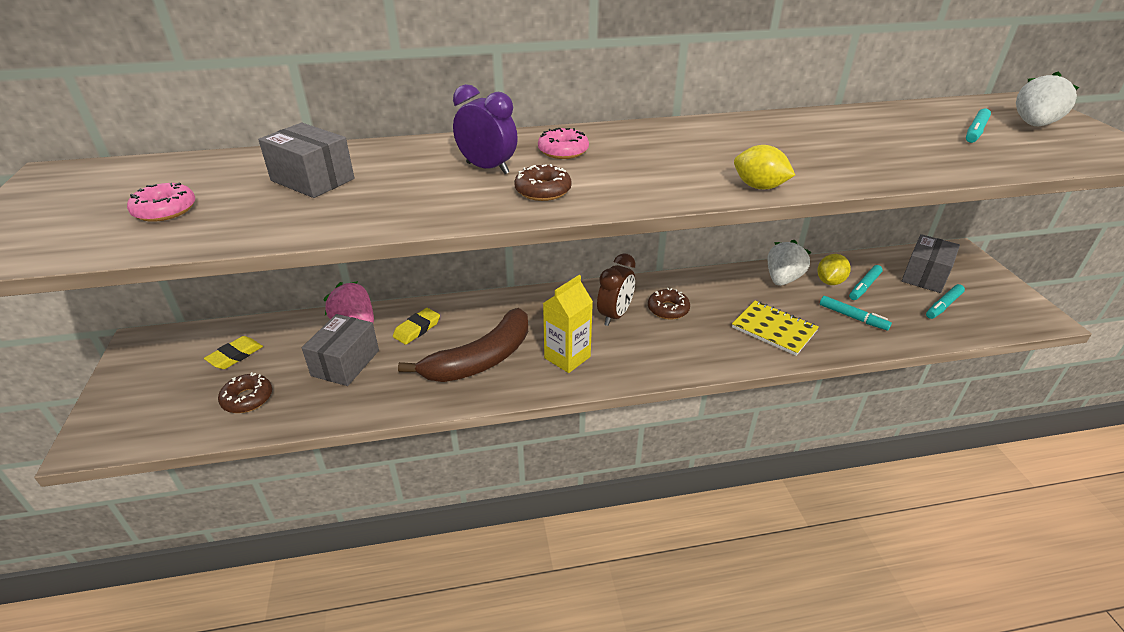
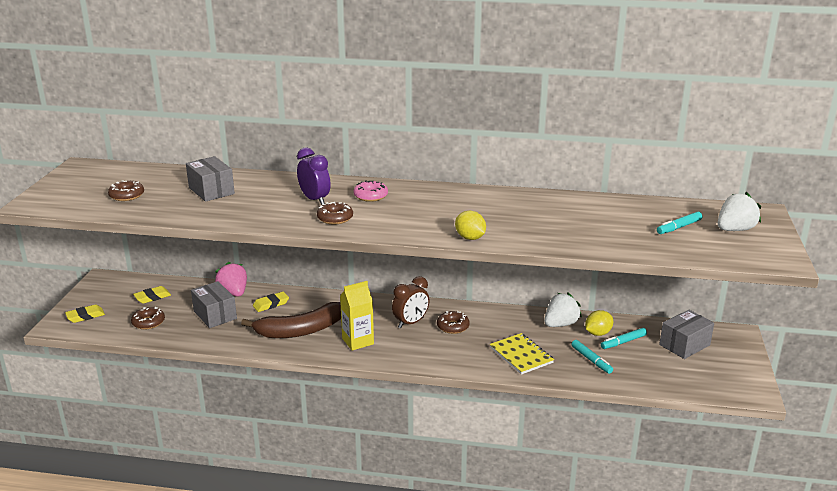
camera: 20 degrees right, 10 degrees down
(136, 412) = (85, 316): none -> yellow eraser
(165, 210) = (127, 195): pink donut -> brown donut
(345, 363) = (215, 315): grey box -> grey box turned 75 degrees counterclockwise
(943, 306) = (676, 368): turquoise marker -> none

